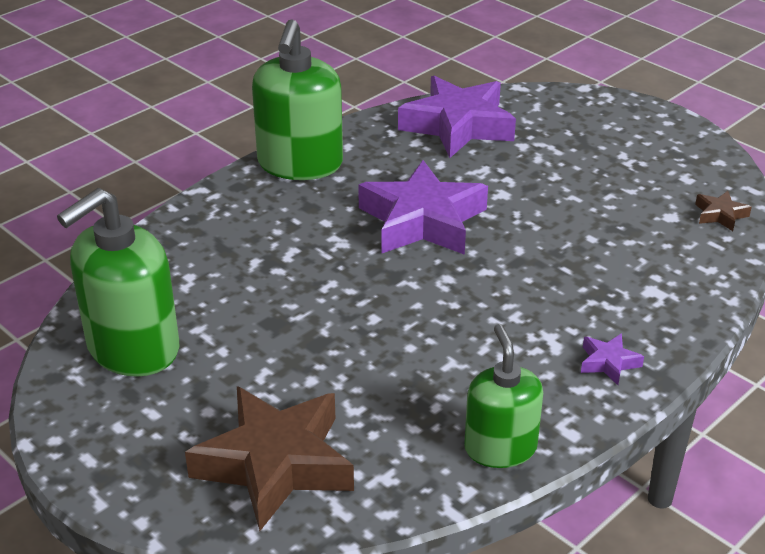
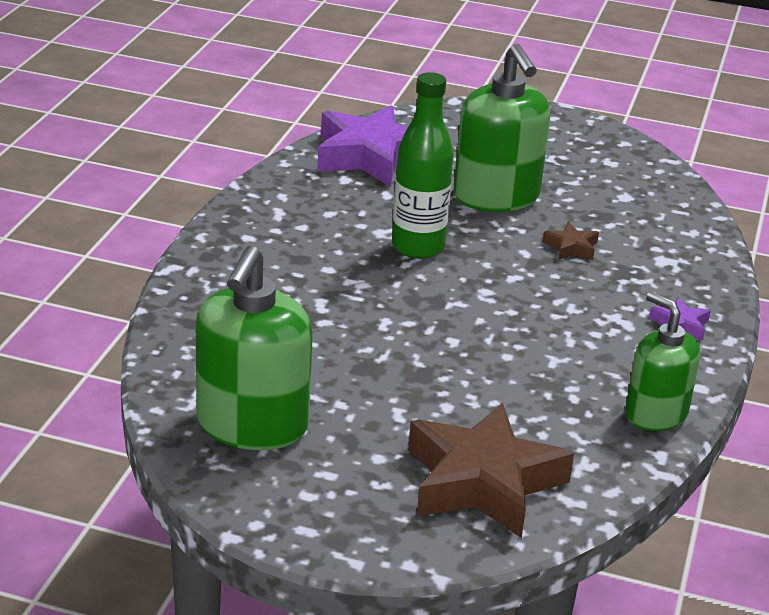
camera: 30 degrees left, 5 degrees down
(300, 164) = (252, 222): green soap dispenser -> green soap dispenser (496, 197)
(422, 221) = (418, 247): purple star -> green bottle
(720, 215) = (663, 186): brown star -> brown star (571, 247)

